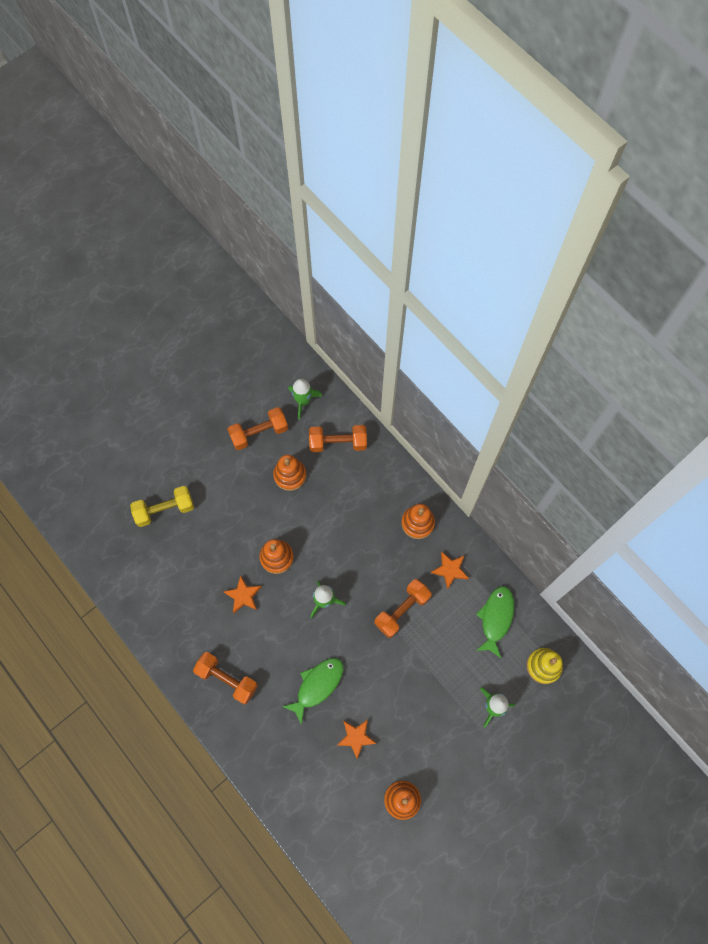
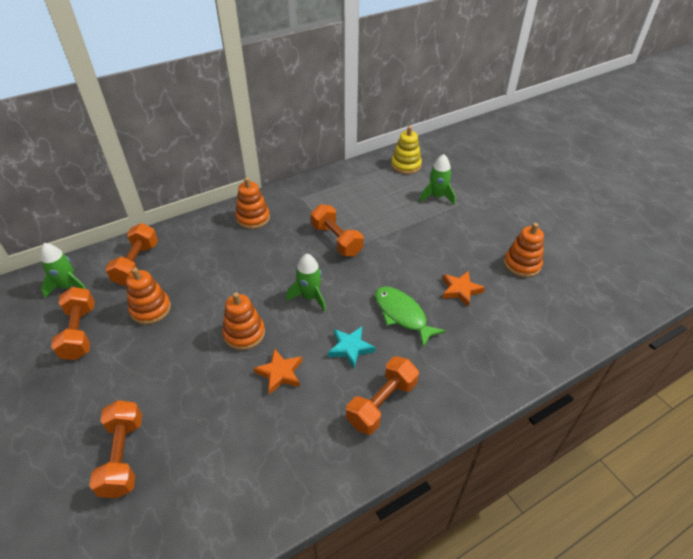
camera: 80 degrees left, 25 degrees down
(165, 510) = (123, 456): yellow dumbbell -> orange dumbbell
(275, 646) = (350, 348): none -> turquoise star
(450, 570) = (307, 204): orange star -> none
(496, 618) = (359, 184): green fish -> none

